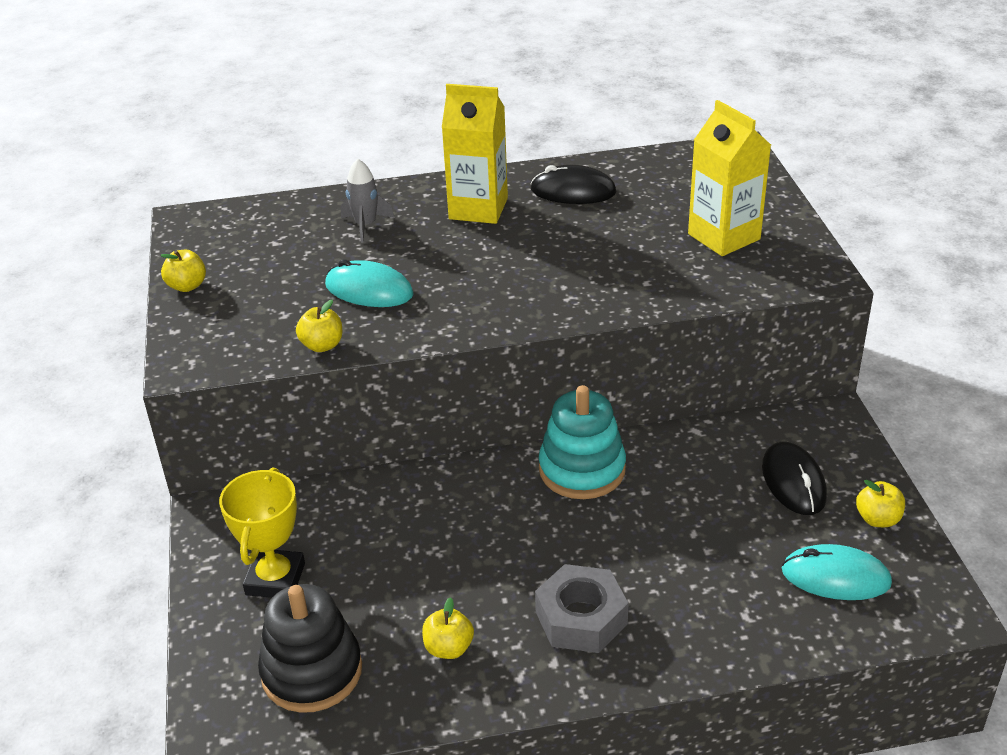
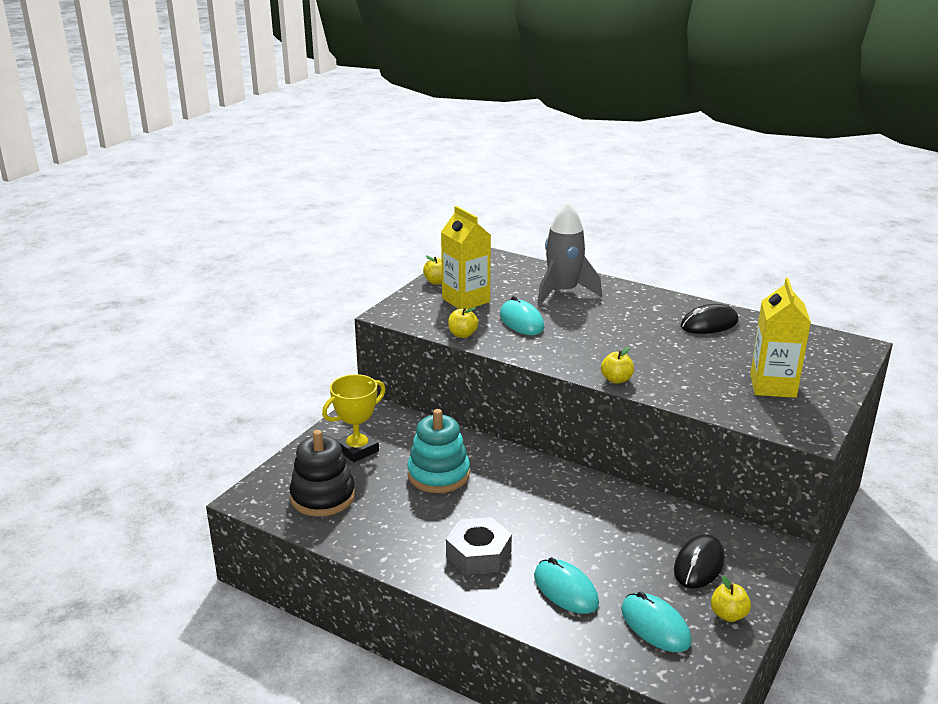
camera: 40 degrees right, 10 degrees down
(365, 225) = (563, 292): grey rocket -> grey rocket, size x1.83
(448, 648) = (395, 526): yellow apple -> yellow apple (616, 380)
(478, 208) = (638, 309): yellow carton -> yellow carton (466, 300)
(573, 191) = (709, 324): black mouse -> black mouse turned 75 degrees counterclockwise
(582, 469) = (576, 488): turquoise stacking toy -> turquoise stacking toy (438, 474)
(714, 597) = (565, 590): none -> turquoise mouse

